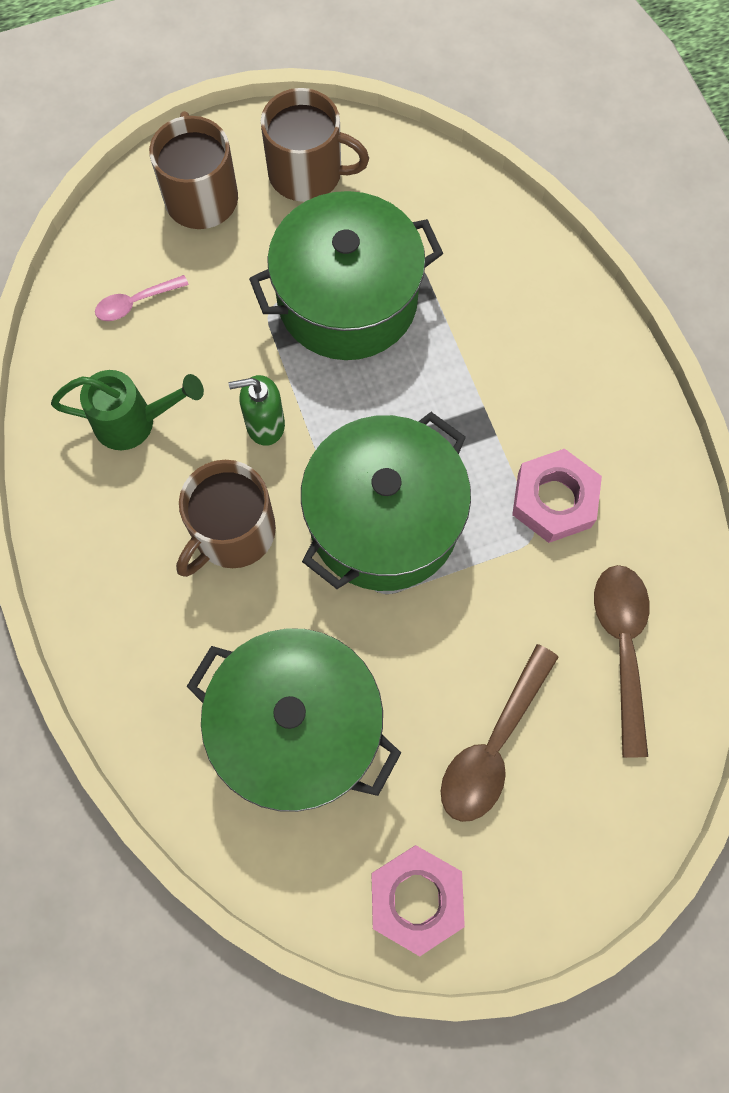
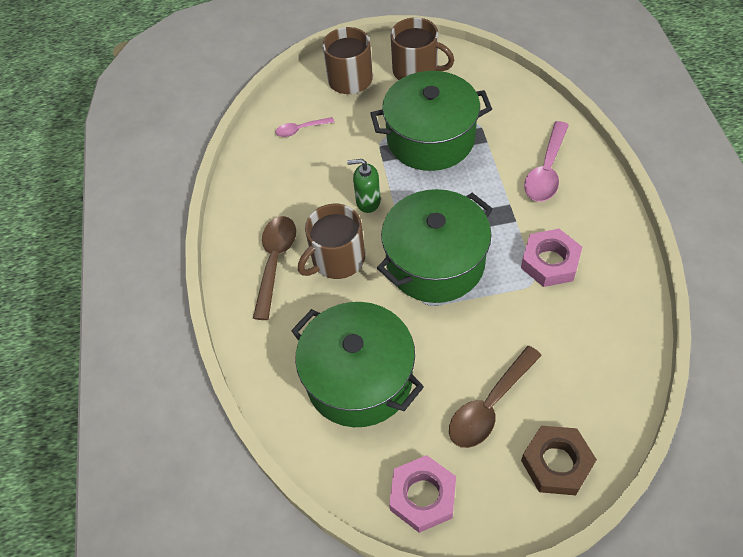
camera: 15 degrees right, 15 degrees down
(134, 422) = (287, 192): green watering can -> none
(532, 341) = (546, 171): none -> pink spoon
(596, 820) = (556, 463): none -> brown nut
(622, 647) = (587, 355): brown spoon -> brown spoon (275, 262)

